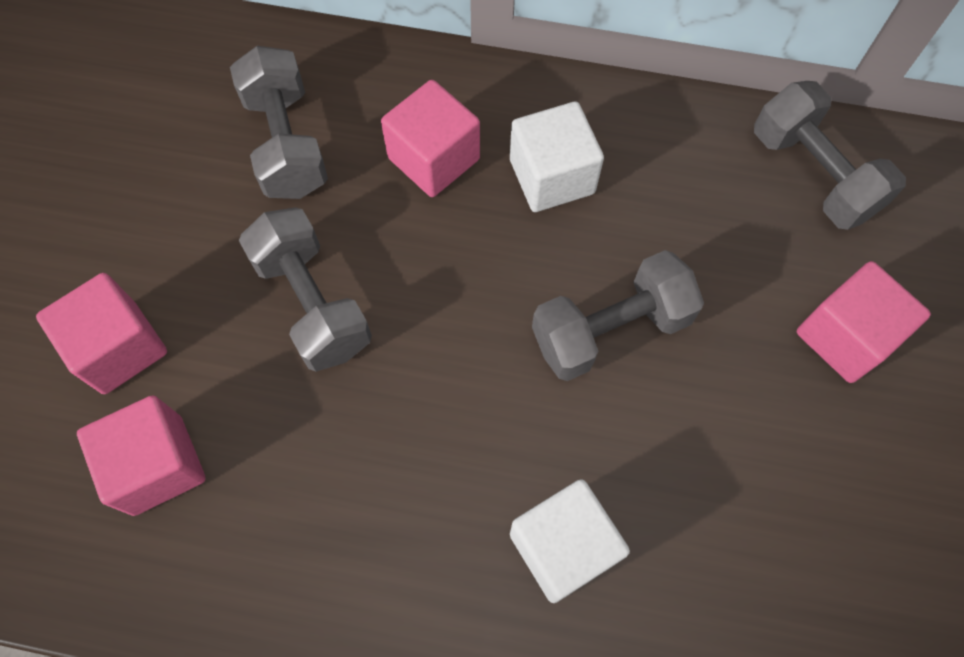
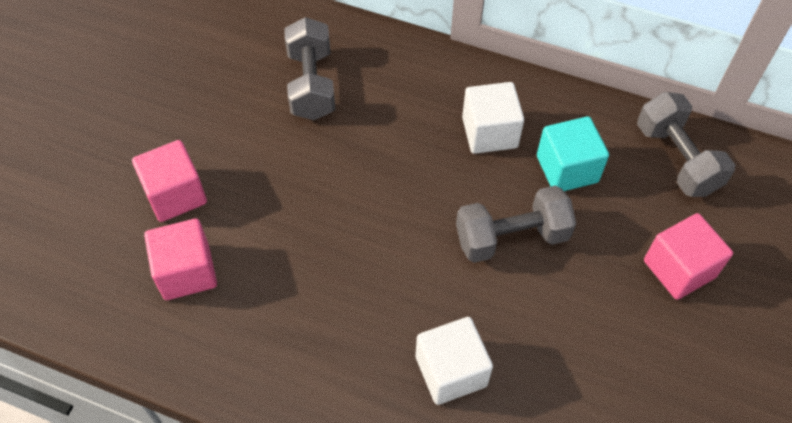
camera: 10 degrees right, 10 degrees down
(312, 304) = (309, 188): grey dumbbell -> none
(433, 158) = (410, 109): pink cube -> none
(668, 214) = (567, 169): none -> turquoise cube

